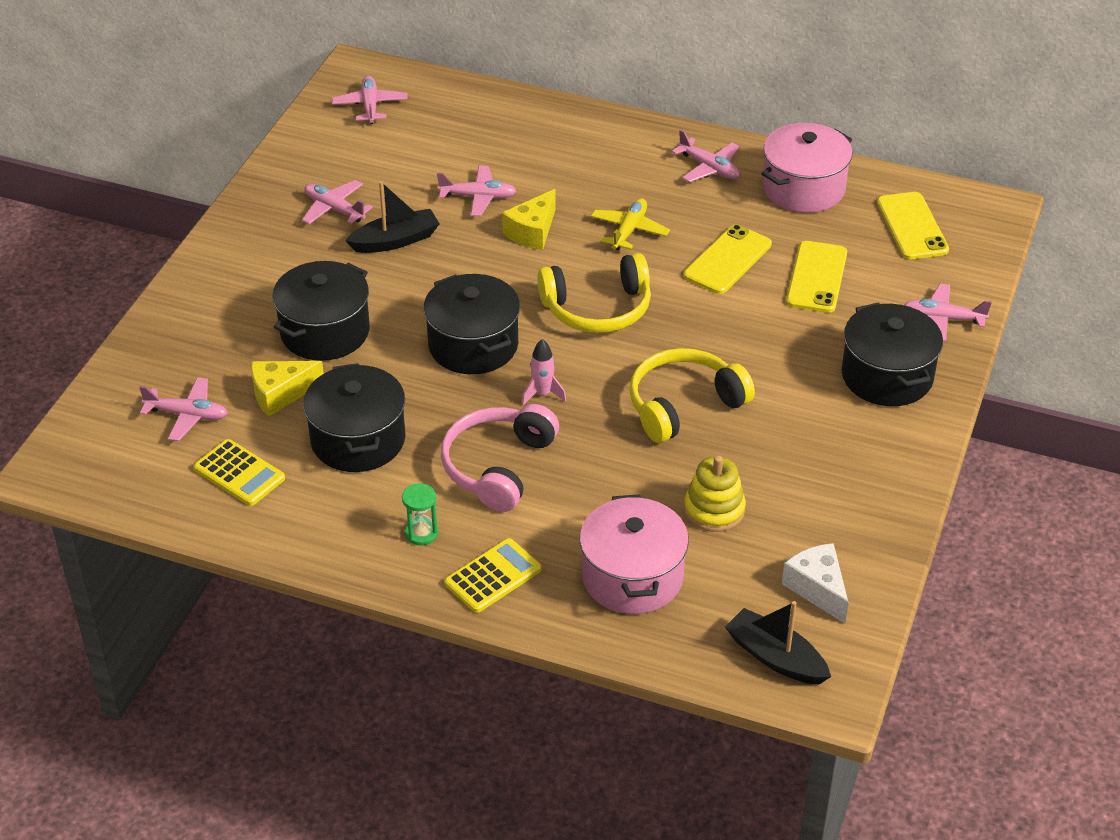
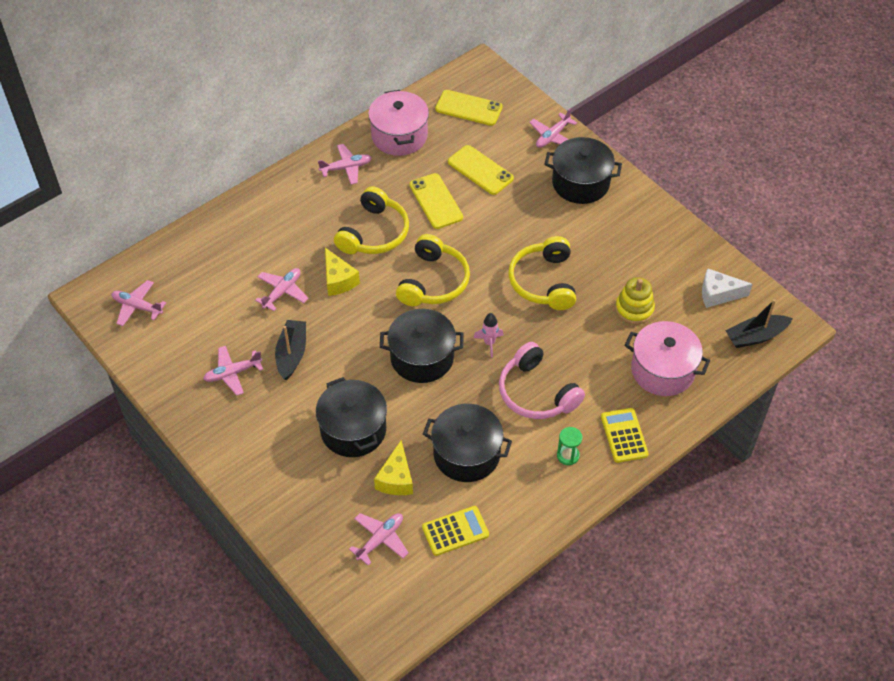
camera: 60 degrees left, 10 degrees up
(629, 230) = (374, 233): yellow plane -> yellow headphones

